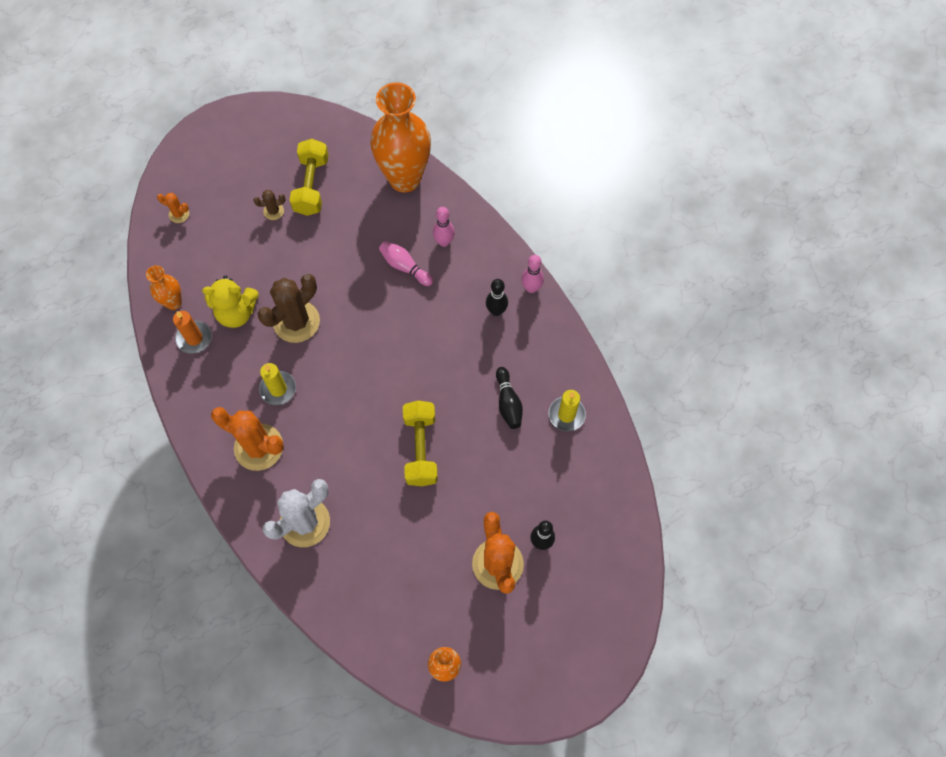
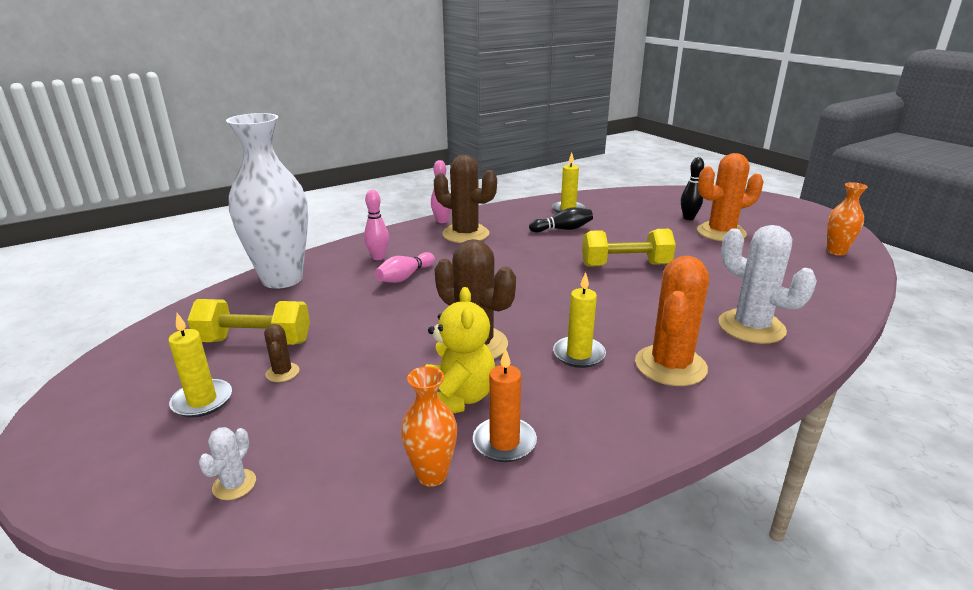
camera: 90 degrees left, 40 degrees down
(179, 214) = (234, 484): orange cactus -> white cactus
(249, 177) = (202, 401): none -> yellow candle
(405, 178) = (282, 279): orange vase -> white vase
(496, 311) = (465, 234): black bowling pin -> brown cactus

